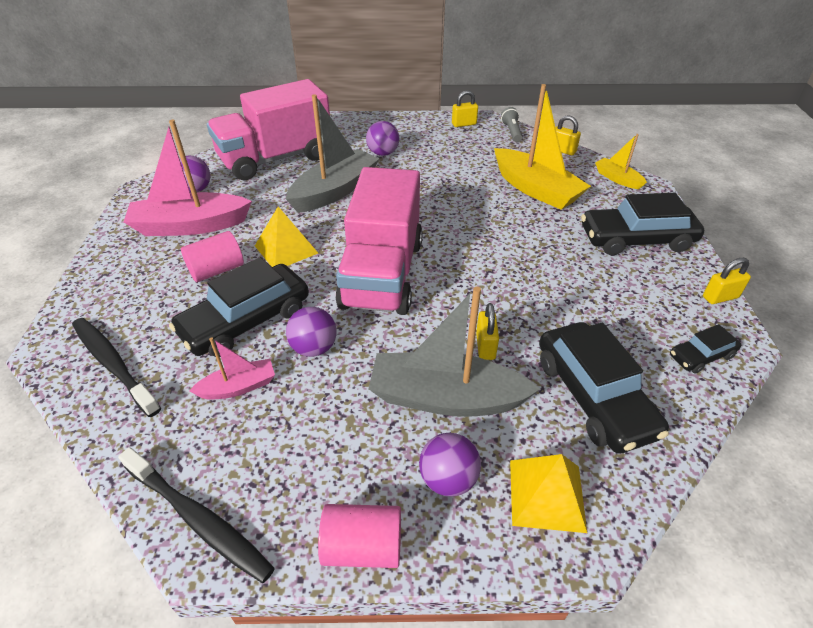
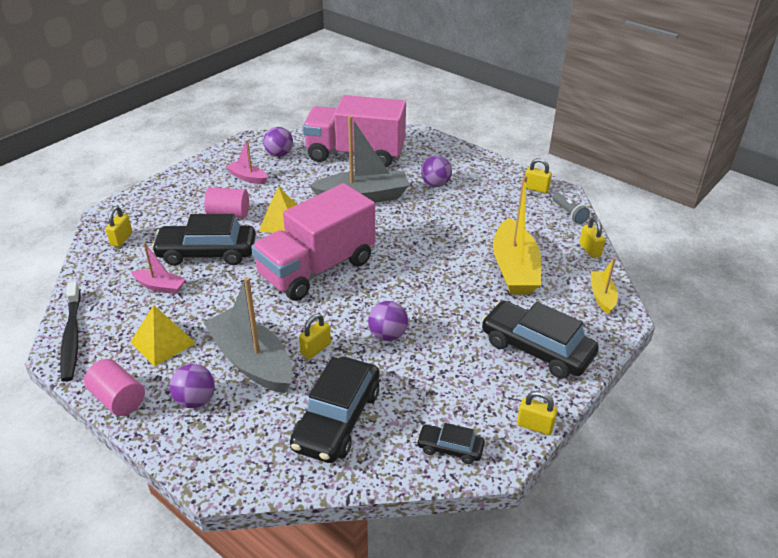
camera: 40 degrees right, 5 degrees down
(113, 364) = (121, 239): black toothbrush -> yellow padlock
(190, 226) = (248, 178): pink boat -> pink boat, size x0.51
(314, 348) = (221, 289): purple ball -> purple ball (388, 335)
(511, 132) = (568, 213): grey flashlight -> grey flashlight turned 120 degrees clockwise
(546, 495) = (232, 444): yellow pyramid -> yellow pyramid (163, 342)

